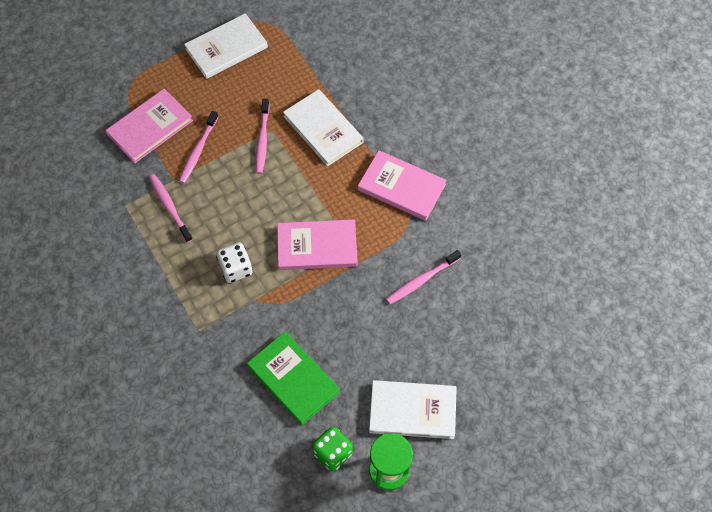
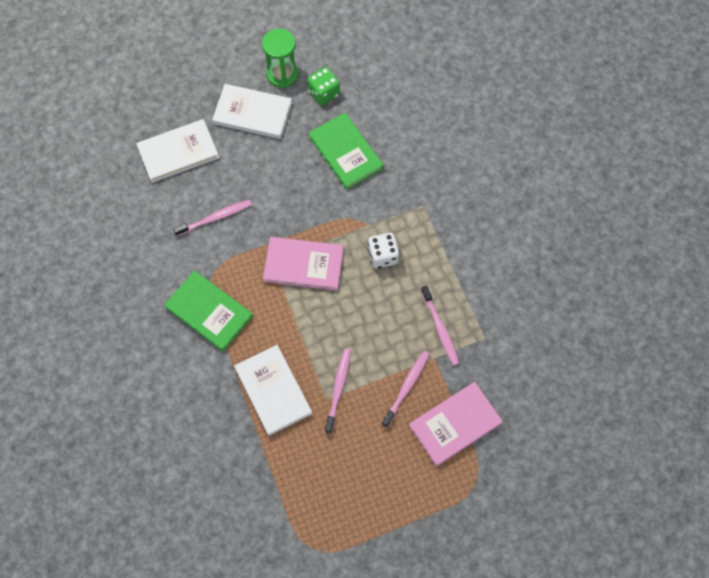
camera: 170 degrees left, 5 degrees up
(226, 48) = (362, 516): white book -> white book (178, 152)
(401, 187) = (209, 312): pink book -> green book

